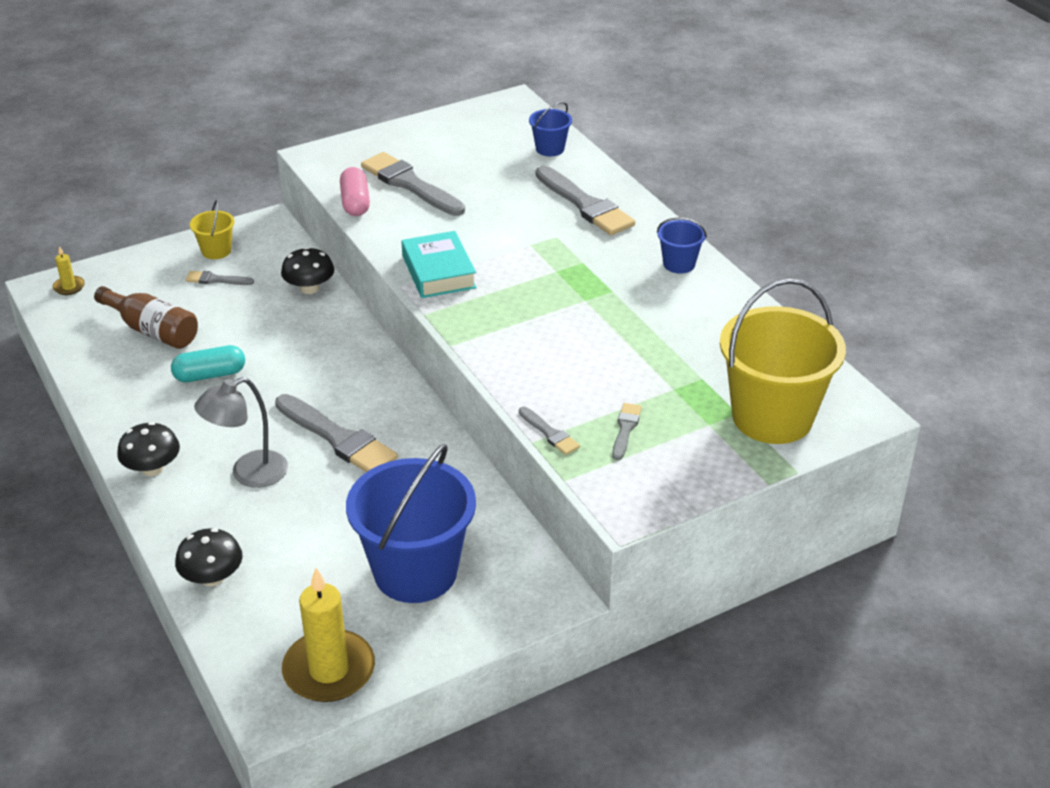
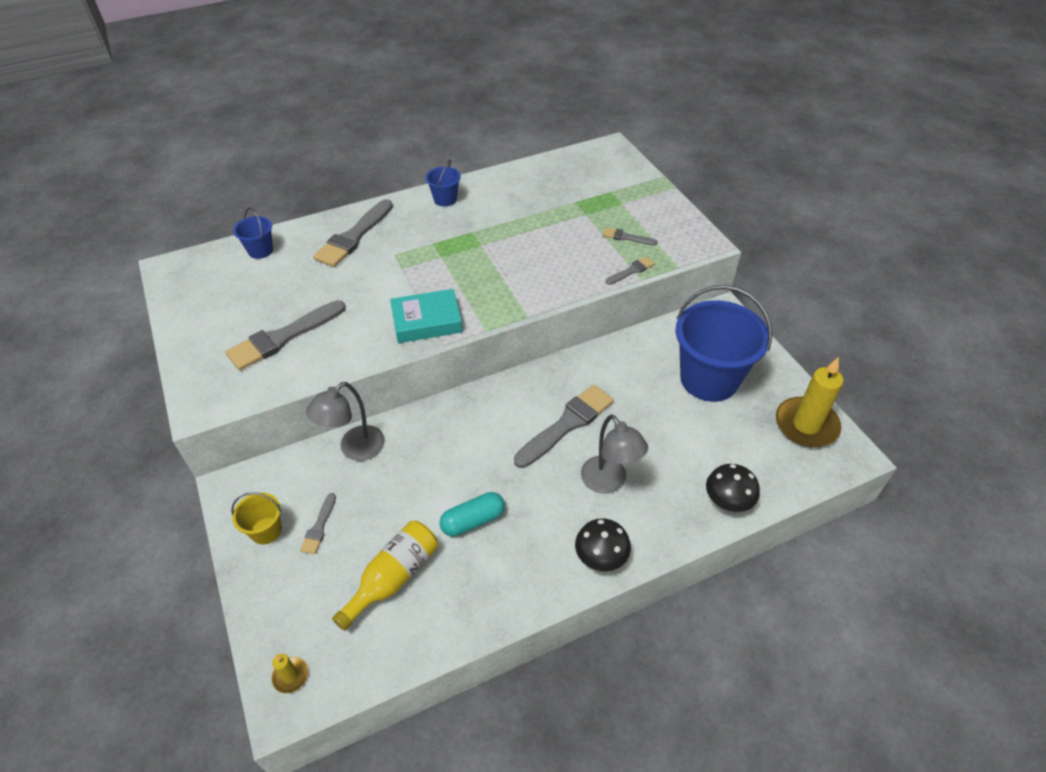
camera: 85 degrees left, 10 degrees up
(152, 330) = (393, 577): brown bottle -> yellow bottle
(210, 375) = (473, 521): turquoise capsule -> turquoise capsule turned 75 degrees clockwise
(309, 288) = (355, 449): black mushroom -> grey lamp
(355, 202) = (301, 375): pink capsule -> none
(585, 205) = (354, 237): grey brush -> grey brush turned 150 degrees clockwise
(772, 417) = (614, 179): yellow bucket -> none

